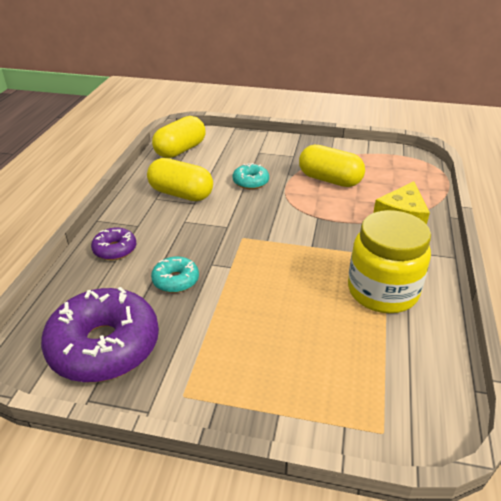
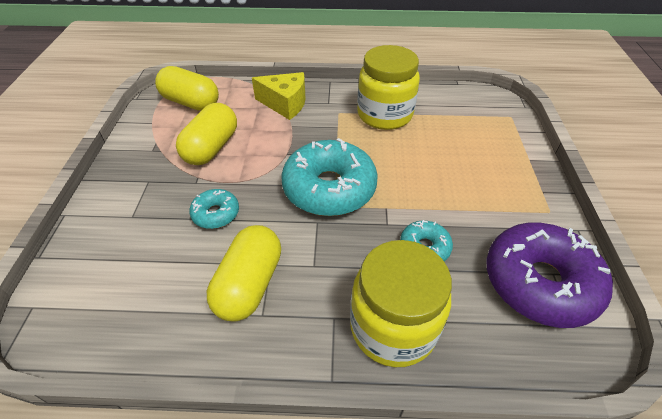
camera: 100 degrees left, 10 degrees up
(115, 249) = (393, 327): purple donut -> yellow jar
(180, 150) = (107, 319): yellow capsule -> yellow capsule (191, 102)
(264, 236) = (329, 188): none -> turquoise donut

